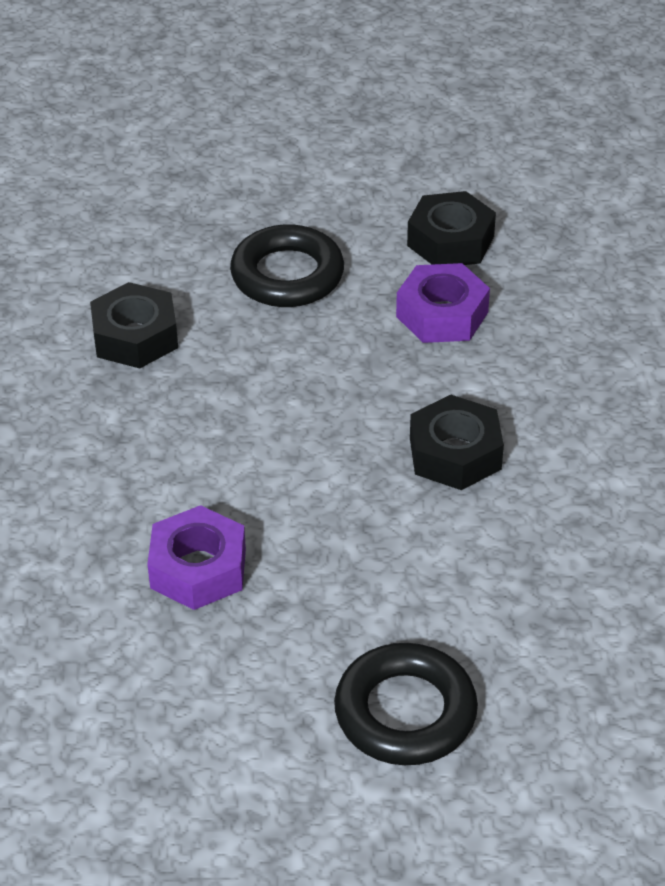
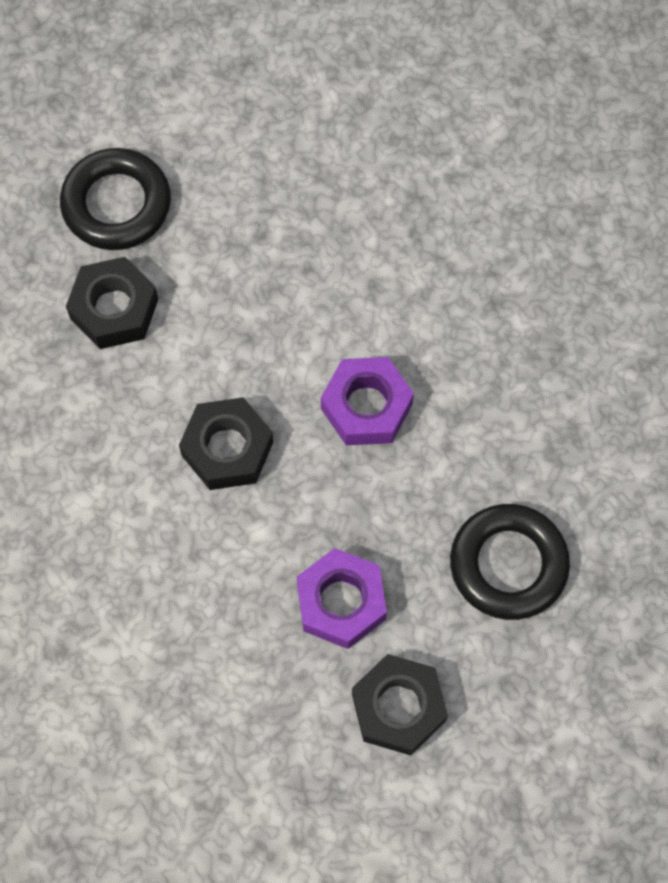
camera: 145 degrees right, 25 degrees up
(135, 337) = (572, 410): black nut -> black nut (114, 309)
(198, 568) = (338, 228): purple nut -> purple nut (366, 407)

